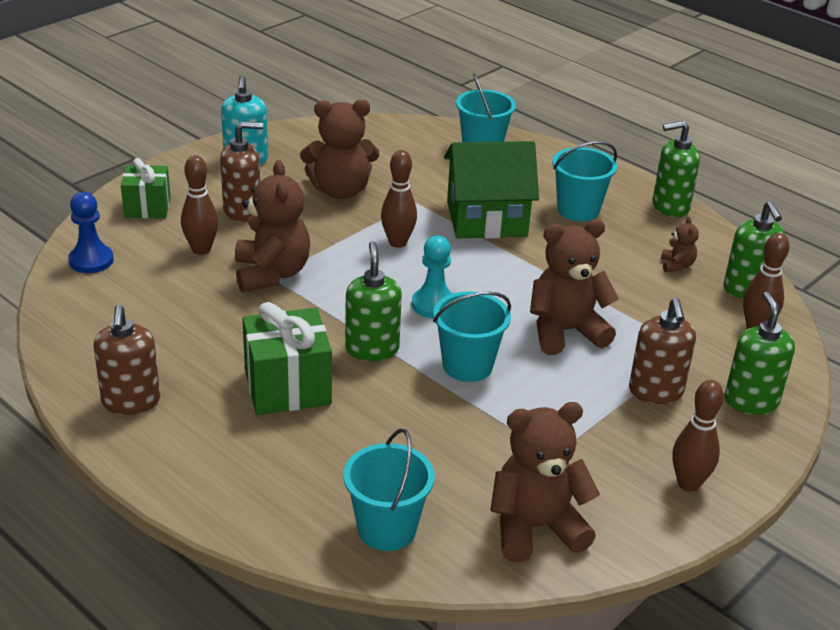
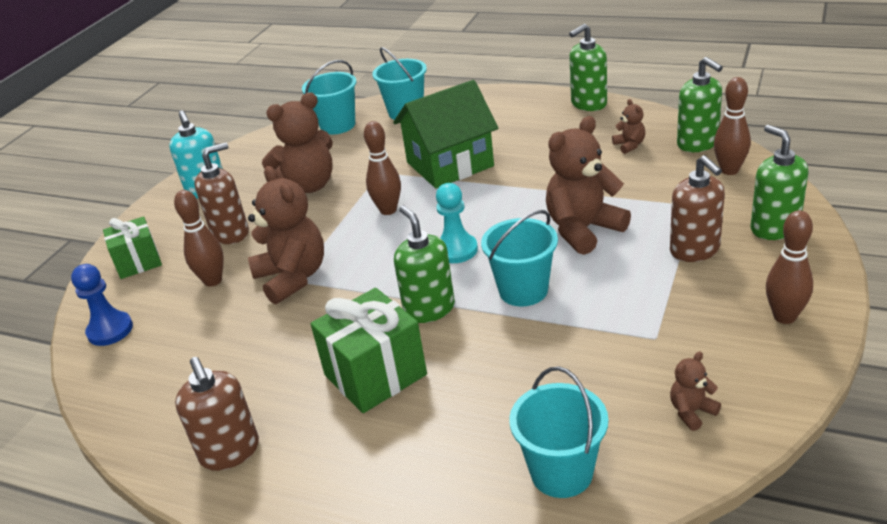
camera: 15 degrees left, 0 degrees up
(535, 527) = (691, 412): brown teddy bear -> brown teddy bear, size x0.46
(578, 210) = (519, 131): turquoise bucket -> turquoise bucket (337, 125)

